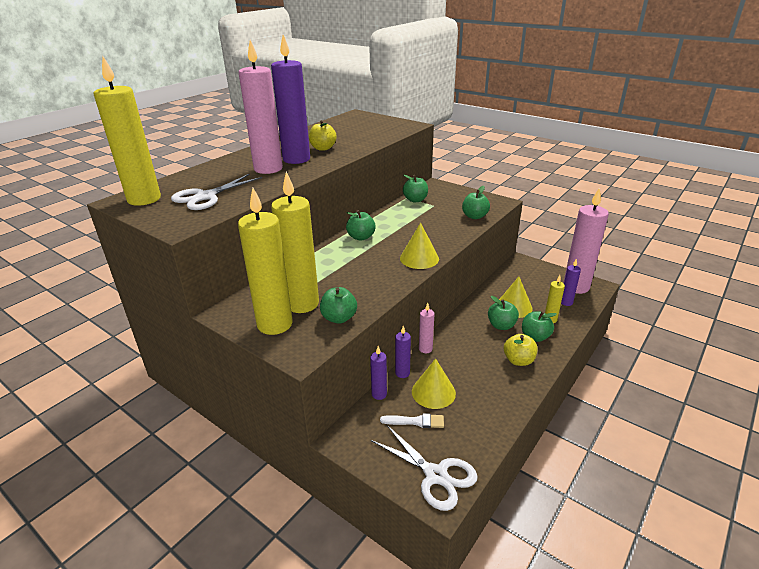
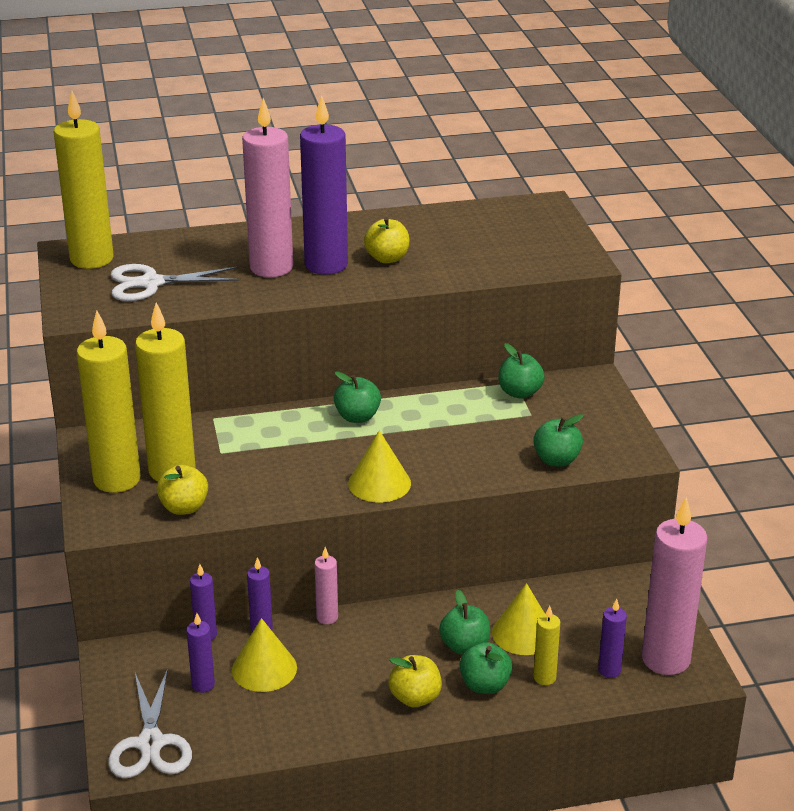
camera: 40 degrees right, 0 degrees up
(339, 318) = (184, 507): green apple -> yellow apple
(416, 421) = (203, 685): white brush -> purple candle

